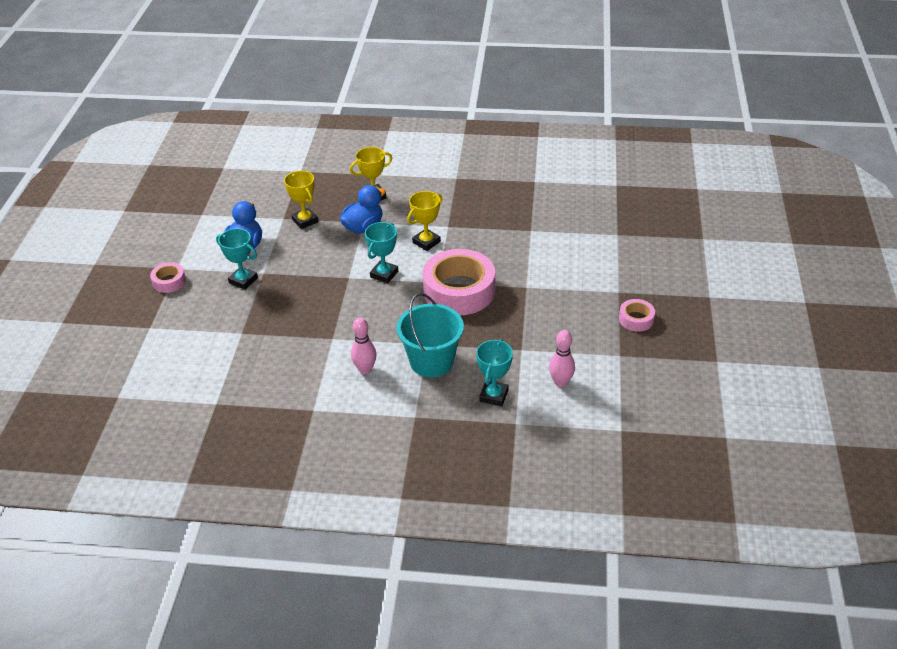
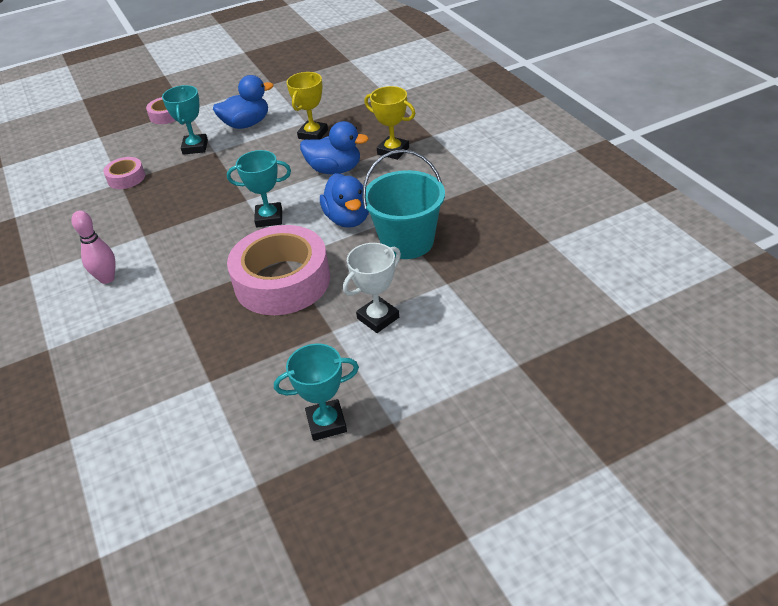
camera: 60 degrees right, 0 degrees up
(426, 242) = (348, 219): yellow trophy -> blue duck
(431, 361) = (145, 318): turquoise bucket -> turquoise bucket (407, 242)
(494, 396) = (111, 396): turquoise trophy -> turquoise trophy (326, 423)
(533, 266) = (378, 318): none -> white trophy
(560, 382) = (166, 447): pink bowling pin -> none
(636, 319) = (346, 468): pink tape -> pink tape (126, 178)

